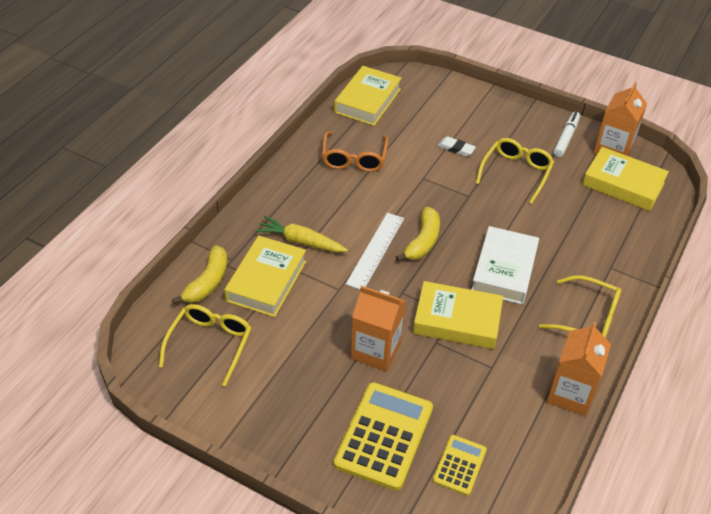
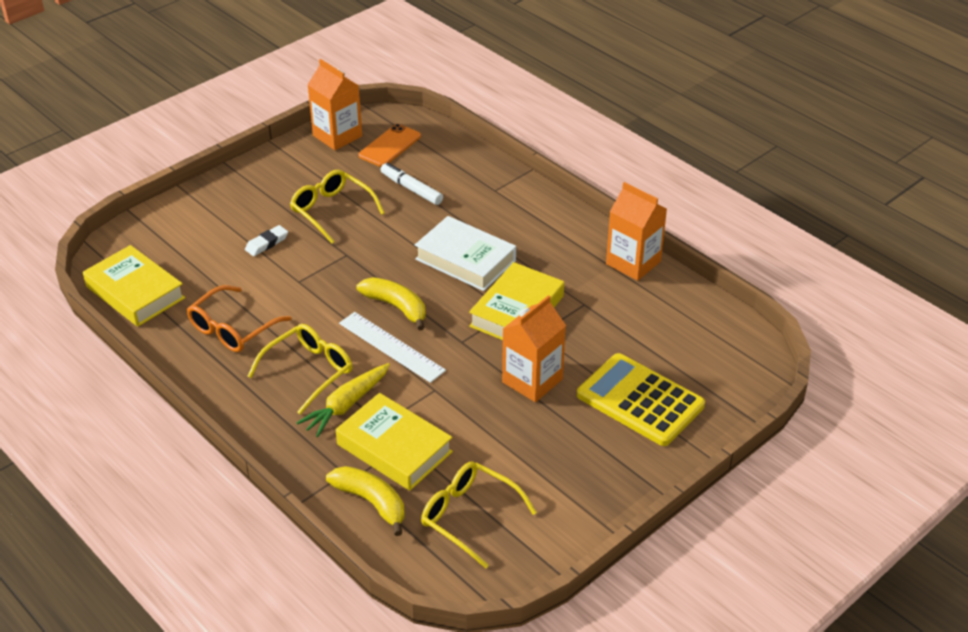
camera: 70 degrees left, 5 degrees down
(354, 158) = (232, 329): orange glasses -> orange glasses turned 105 degrees clockwise
(459, 465) = (688, 357): yellow calculator -> none
(566, 138) = (300, 161): white marker -> white marker (411, 189)
(587, 318) = (550, 224): yellow glasses -> yellow glasses (309, 371)
(623, 184) = (390, 146): yellow book -> orange phone

